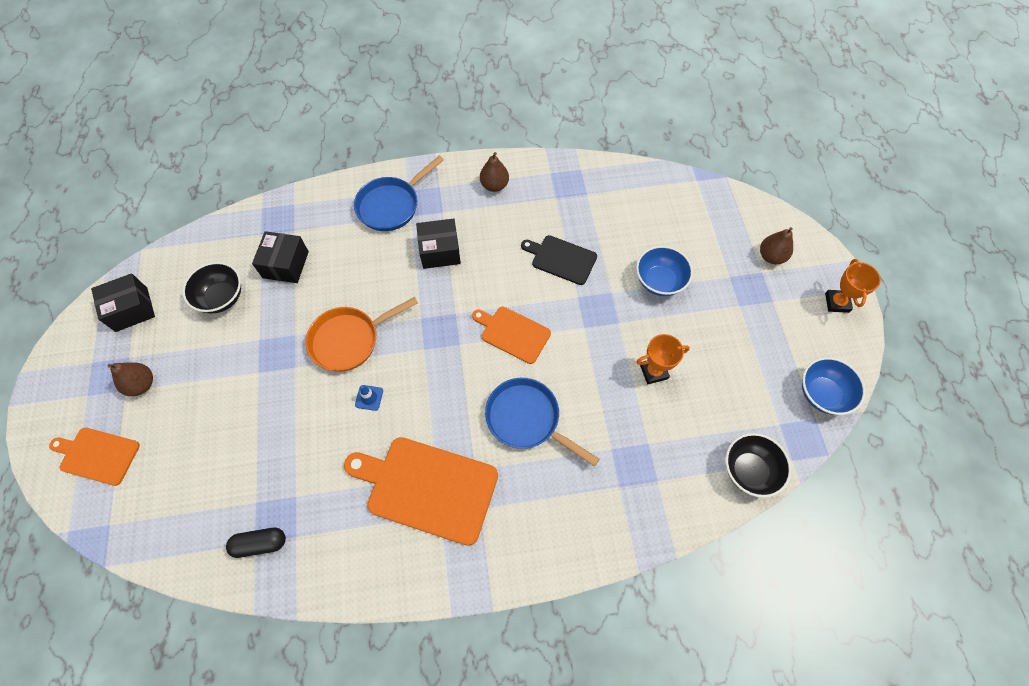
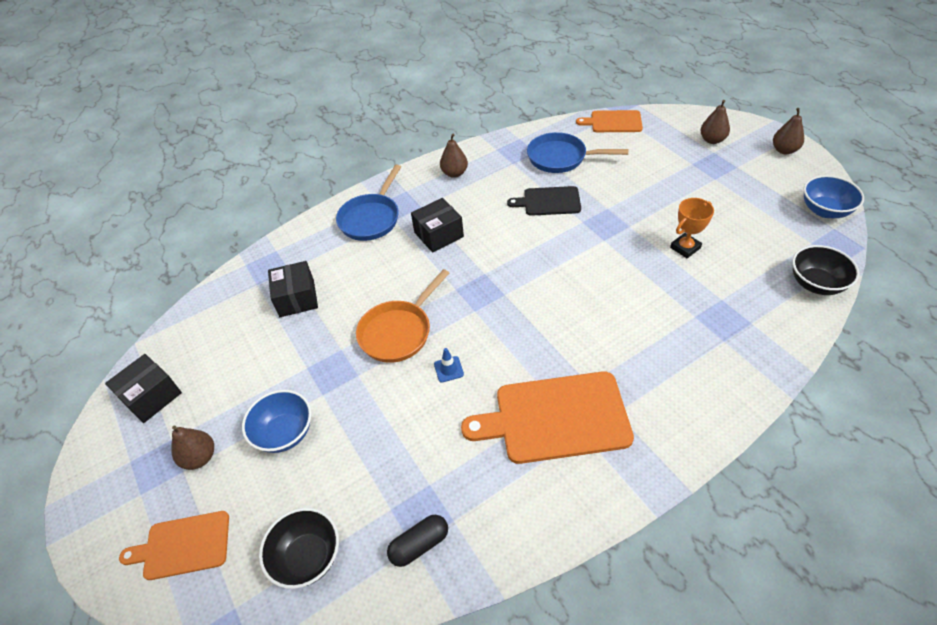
camera: 20 degrees left, 15 degrees down
(221, 298) = (246, 349): black bowl -> black bowl (307, 557)
(513, 333) = (547, 268): orange cutting board -> orange cutting board (613, 122)
(527, 419) = (606, 325): blue pan -> blue pan (561, 158)
(659, 281) = (640, 186): blue bowl -> blue bowl (285, 433)
(836, 302) = (784, 150): orange trophy -> brown pear

